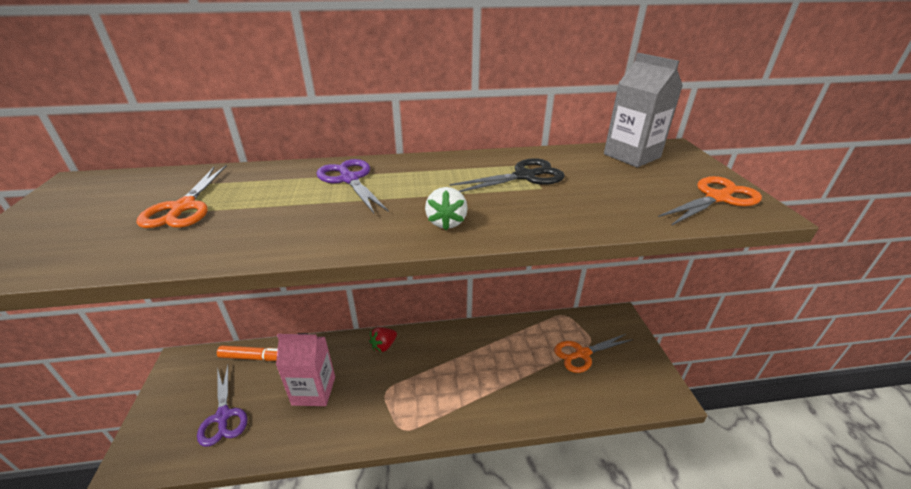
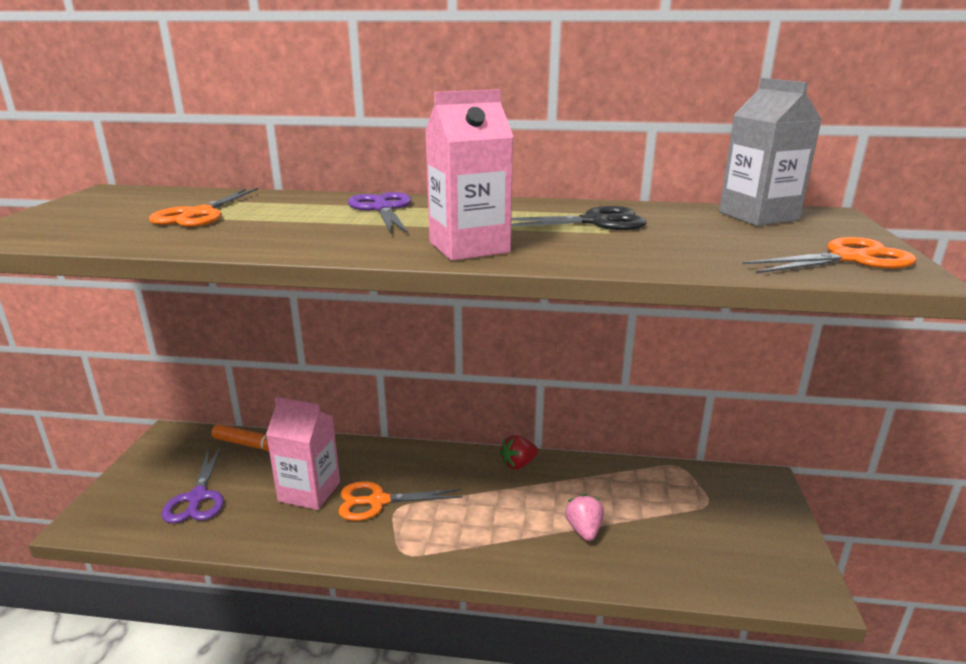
camera: 15 degrees right, 10 degrees down
(383, 346) = (412, 460): red strawberry -> red strawberry (518, 464)
(446, 222) = (469, 247): white strawberry -> pink carton
(520, 380) = (584, 530): none -> pink strawberry
(582, 354) = (688, 516): orange scissors -> orange scissors (378, 501)

